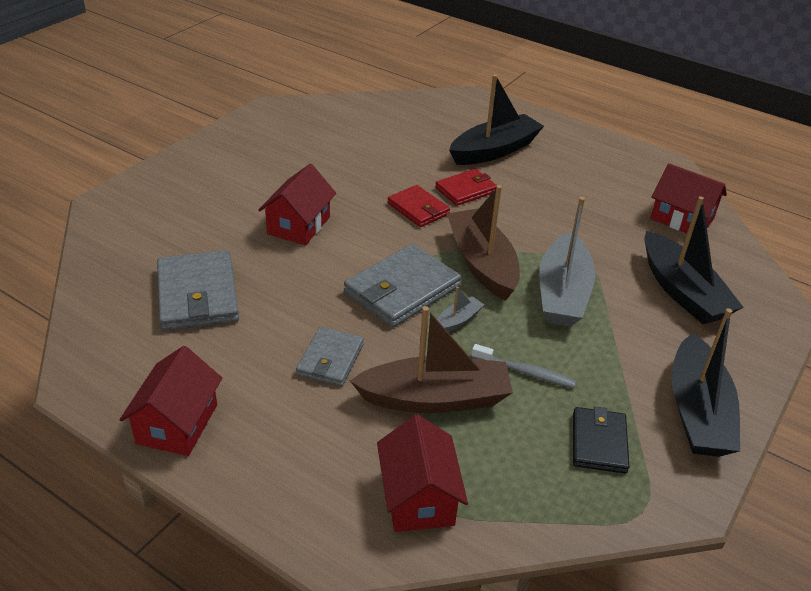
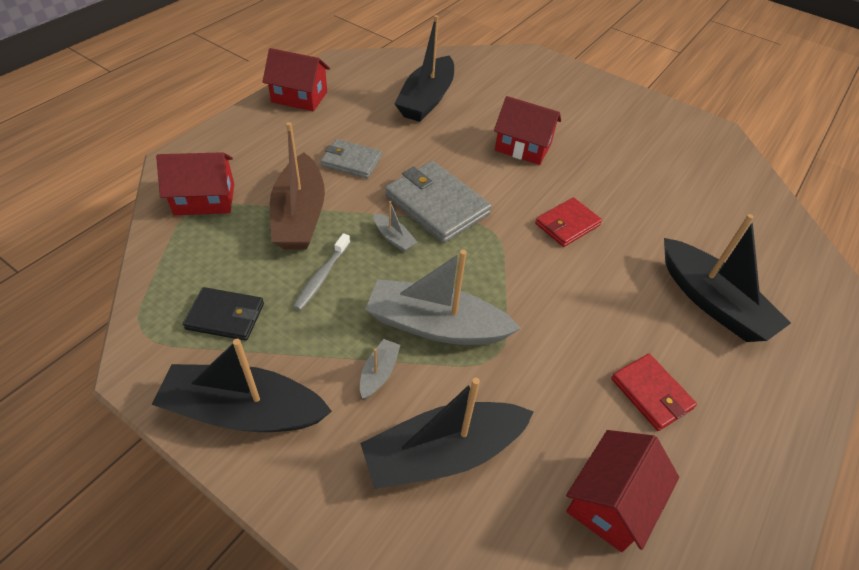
camera: 90 degrees right, 10 degrees up
(197, 295) = (426, 99): grey wallet -> black boat
(466, 190) = (614, 266): red wallet -> red wallet (651, 393)
(482, 263) = (481, 264): brown boat -> none
(625, 327) = (379, 373): none -> grey boat

